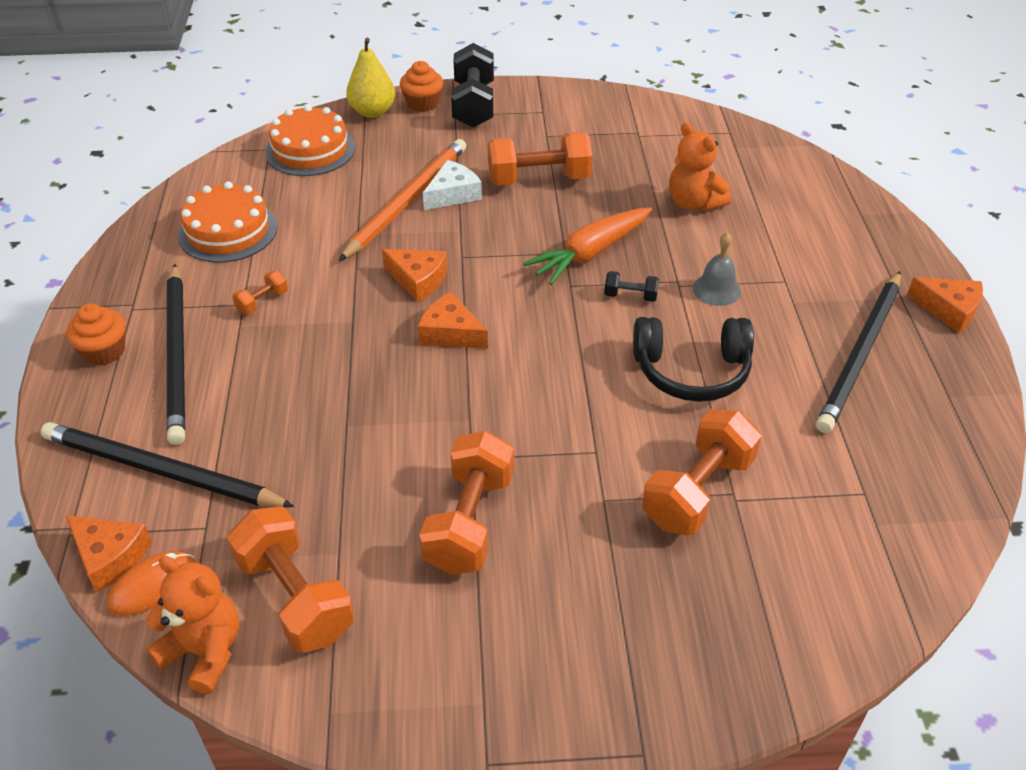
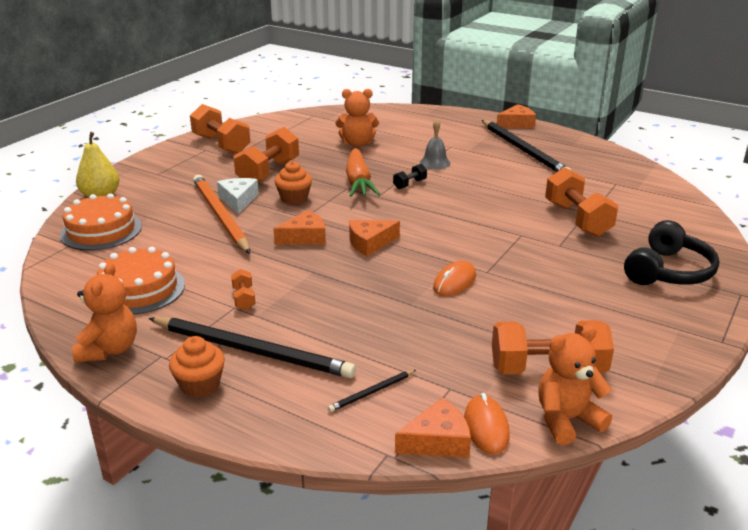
camera: 55 degrees left, 15 degrees down
(122, 270) = (109, 349): none -> orange teddy bear
(161, 471) = (371, 392): black pencil -> black pencil, size x0.42
(422, 103) = (125, 179): orange cupcake -> orange cupcake (294, 198)
(422, 440) = (454, 282): none -> orange mouse
(469, 522) = (538, 289): orange dumbbell -> orange dumbbell (221, 145)
(473, 105) = (159, 165): black dumbbell -> none
(691, 371) = (488, 190): black headphones -> black headphones (668, 271)

